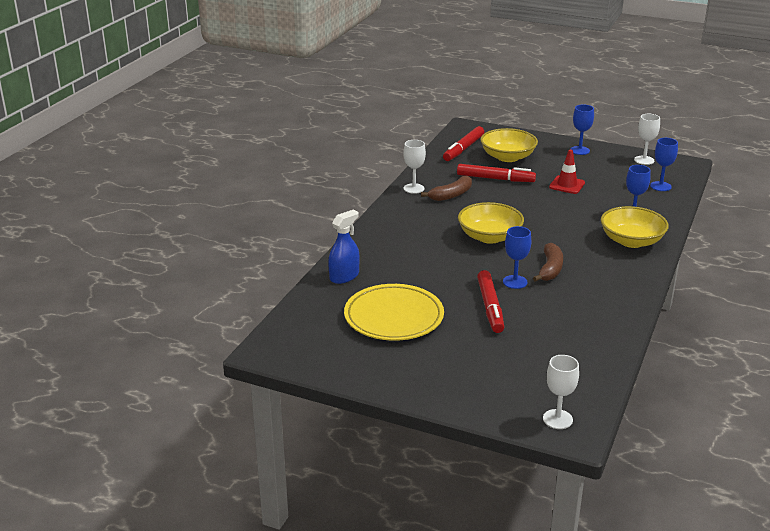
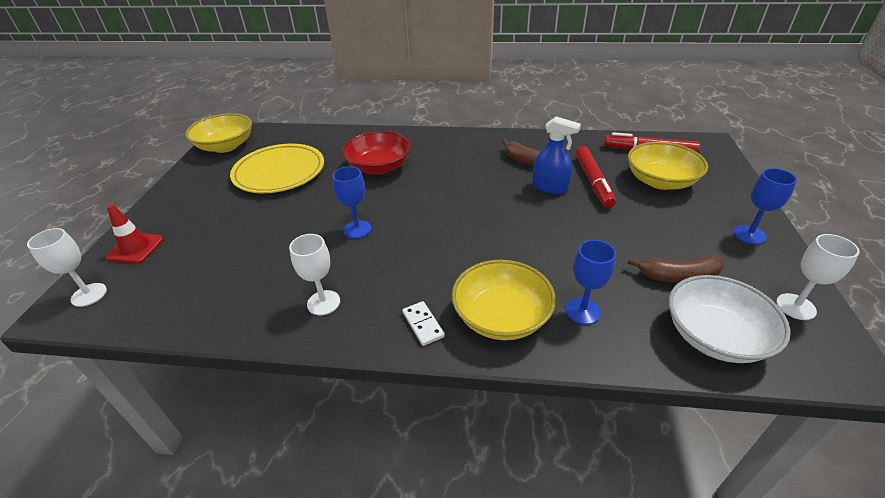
camera: 75 degrees right, 10 degrees up
(344, 276) = (343, 139): blue spray bottle -> blue spray bottle (550, 187)
(414, 188) = (527, 140): white goblet -> white goblet (323, 302)
(417, 262) = (379, 167): none -> red bowl
(489, 237) = (450, 198): yellow bowl -> yellow bowl (226, 146)
(490, 307) = (302, 221): red marker -> none
(550, 269) = (394, 251): brown banana -> brown banana (678, 276)
(567, 185) = (626, 236): red traffic cone -> red traffic cone (136, 248)
(632, 268) = (423, 324): none -> white domino
(660, 186) = (715, 336): blue goblet -> white bowl

